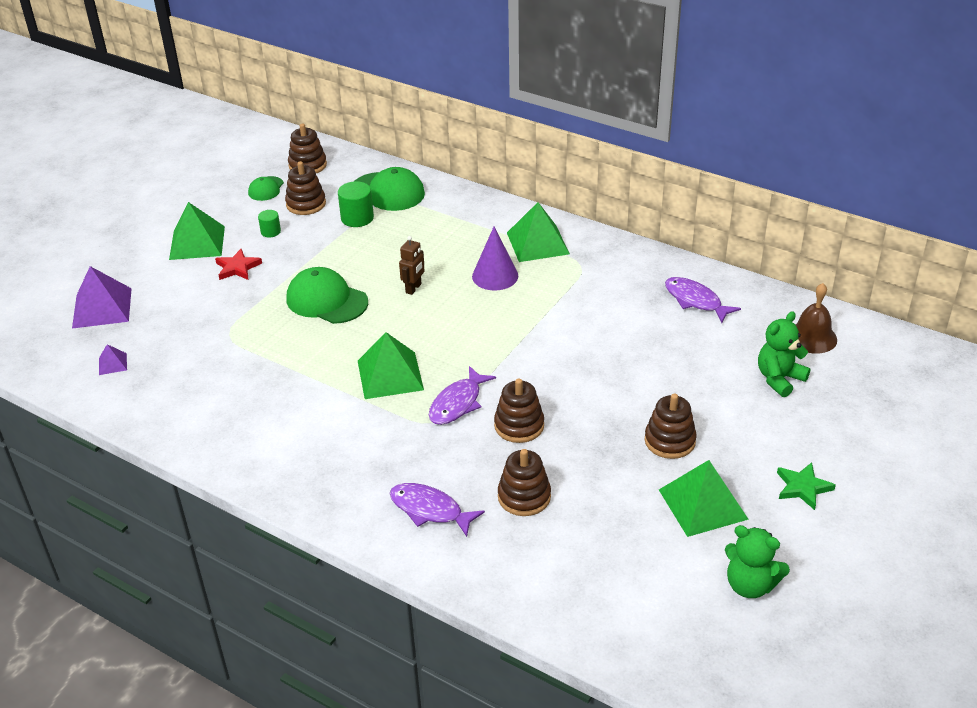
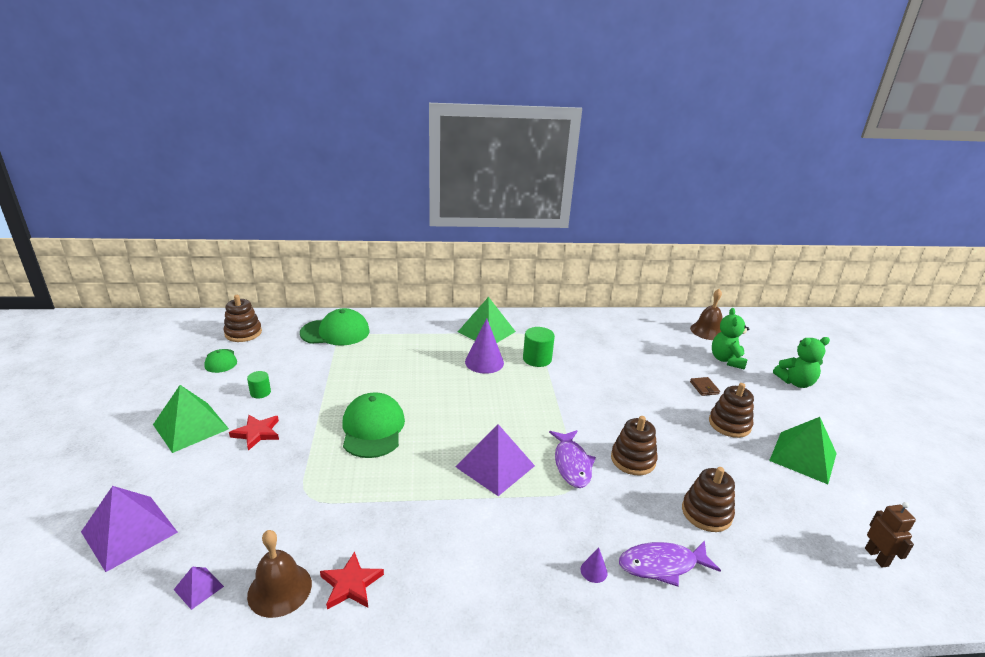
camera: 40 degrees left, 10 degrees down
(156, 388) = (279, 589): none -> brown bell
(200, 407) = (351, 584): none -> red star
(306, 204) = (272, 361): brown stacking toy -> none
(326, 300) = (373, 428): green cap -> green cap turned 90 degrees clockwise
(357, 218) = (330, 357): green cylinder -> green cylinder (537, 359)
(371, 485) = (594, 571): none -> purple cone
(390, 375) = (495, 466): green pyramid -> purple pyramid
(413, 288) = (435, 392): brown robot -> brown robot (877, 557)
(695, 301) = (624, 333): purple fish -> none
(700, 395) = (704, 388): none -> brown wallet
(750, 585) = (901, 497): green teddy bear -> green teddy bear (795, 382)
(803, 487) = (828, 418): green star -> none

